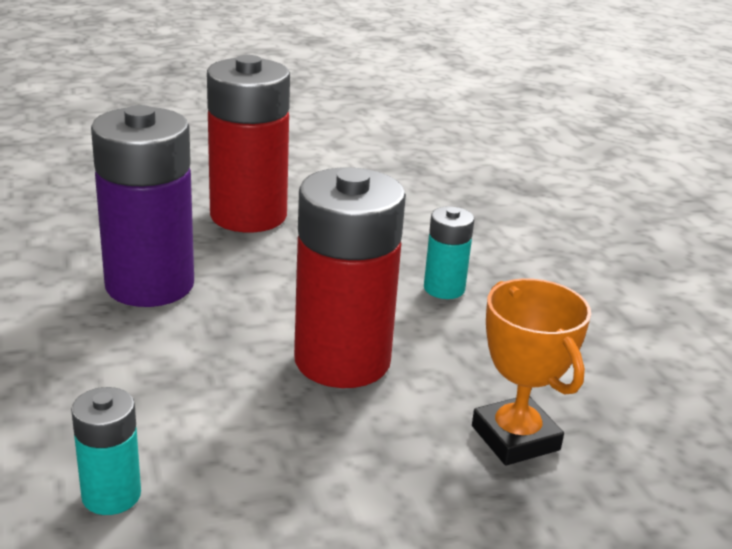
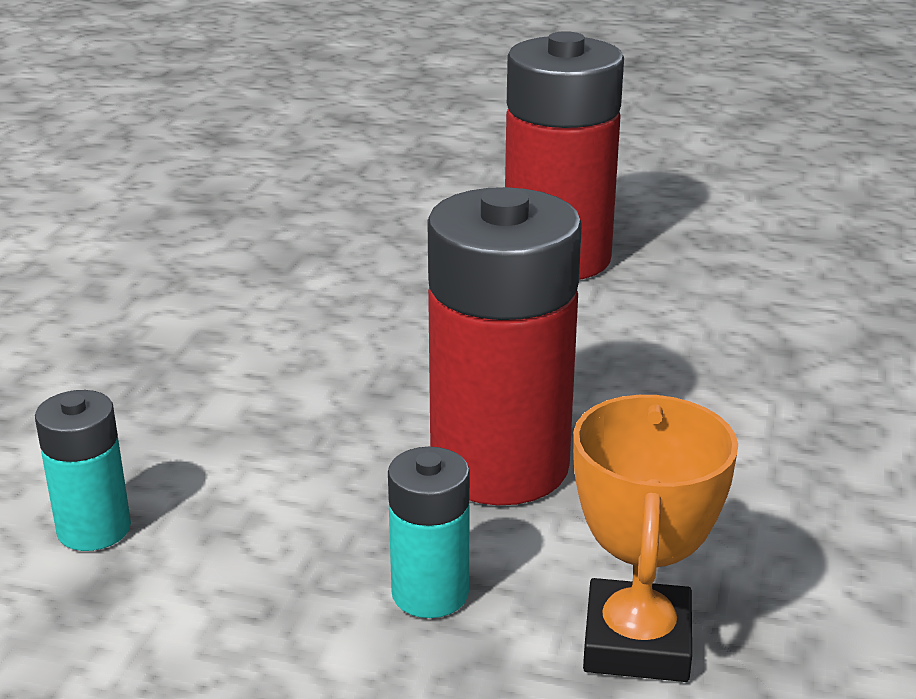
camera: 35 degrees right, 0 degrees up
(150, 285) = (358, 312): purple battery -> none
(444, 288) = (735, 415): turquoise battery -> turquoise battery (430, 593)

